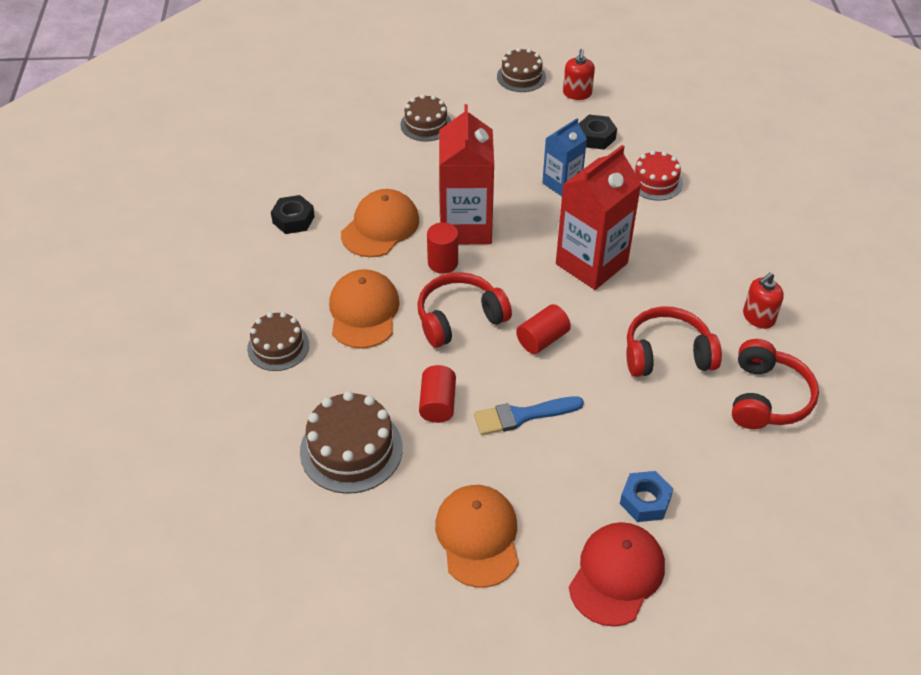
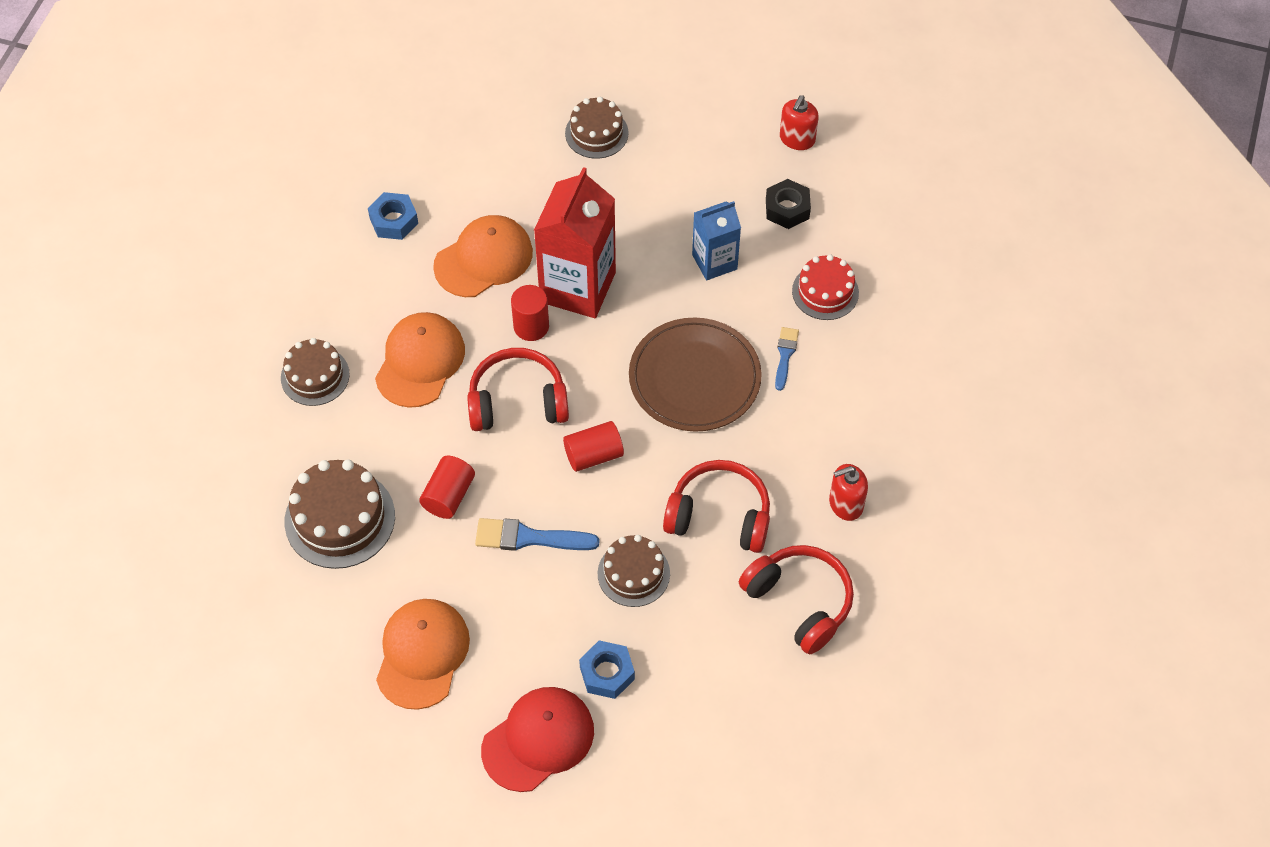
camera: 20 degrees right, 10 degrees up
(293, 219) = (394, 221): black nut -> blue nut
(521, 76) = (742, 95): brown cake -> brown cake (633, 573)
(591, 263) = (694, 378): red carton -> brown plate
(651, 230) = (785, 355): none -> blue brush
(767, 397) = (799, 602): red headphones -> red headphones turned 75 degrees counterclockwise

